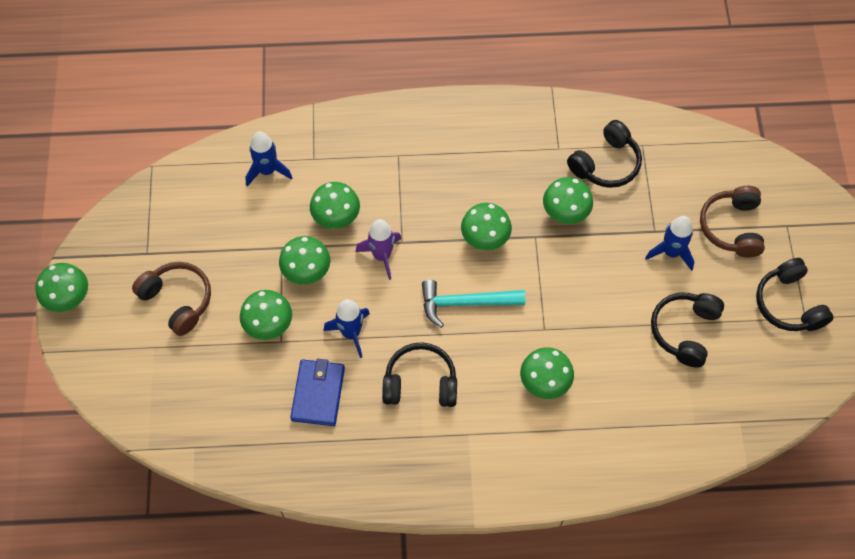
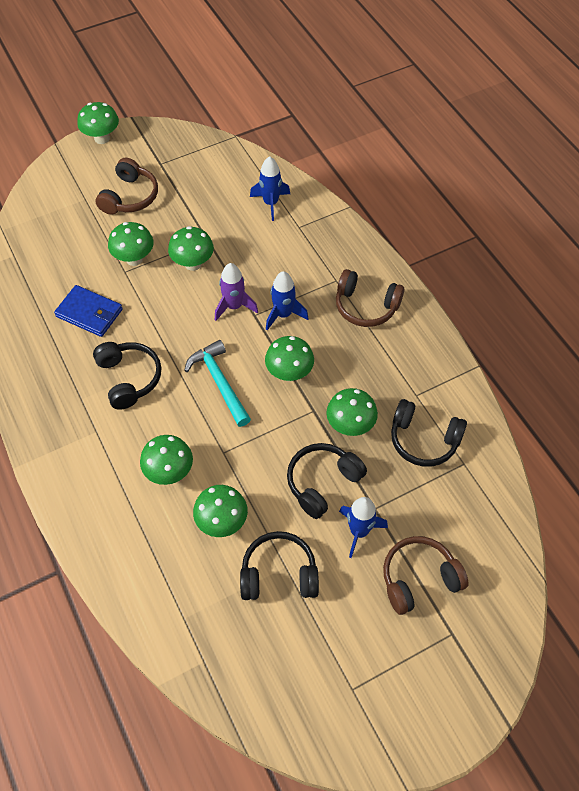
camera: 65 degrees right, 5 degrees down
(318, 394) = (89, 313): blue wallet -> blue wallet turned 45 degrees clockwise
(336, 218) = (252, 263): green mushroom -> green mushroom (222, 522)
(351, 333) = (153, 313): blue rocket -> blue rocket (283, 314)
(442, 144) = (366, 306): none -> brown headphones
(788, 304) = (359, 666): black headphones -> black headphones (322, 482)

